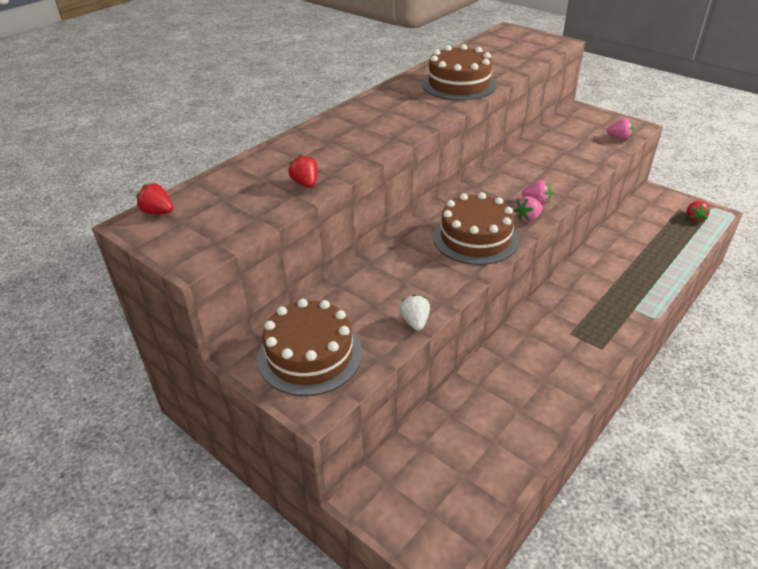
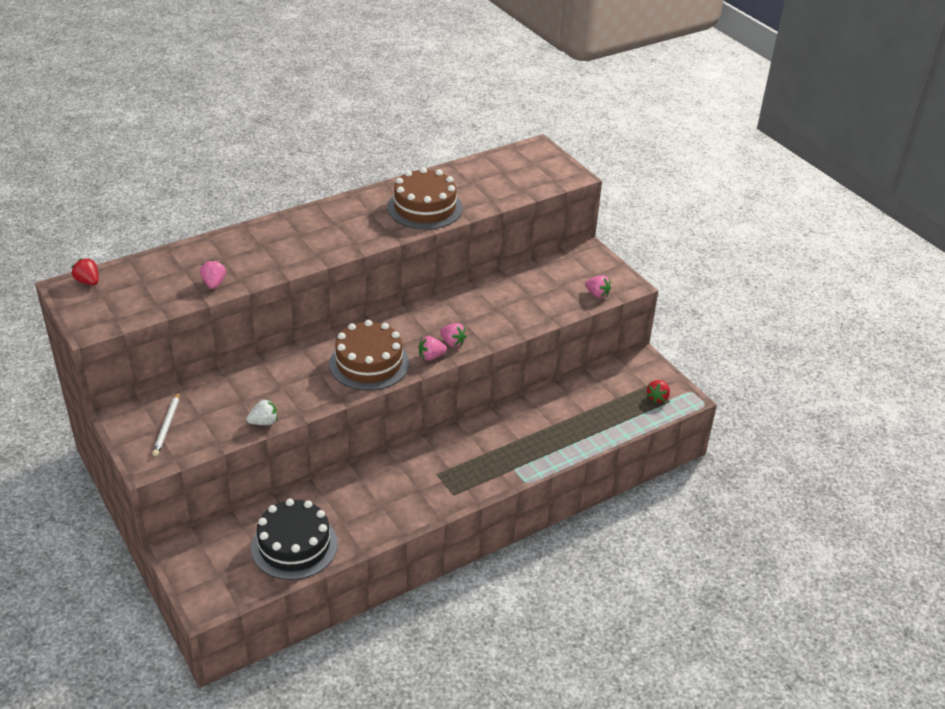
camera: 15 degrees right, 0 degrees up
(305, 184) = (214, 283): red strawberry -> pink strawberry
(310, 355) = (167, 426): brown cake -> white pencil
(415, 322) = (264, 422): white strawberry -> white strawberry turned 60 degrees clockwise
(489, 451) = (294, 545): none -> black cake

